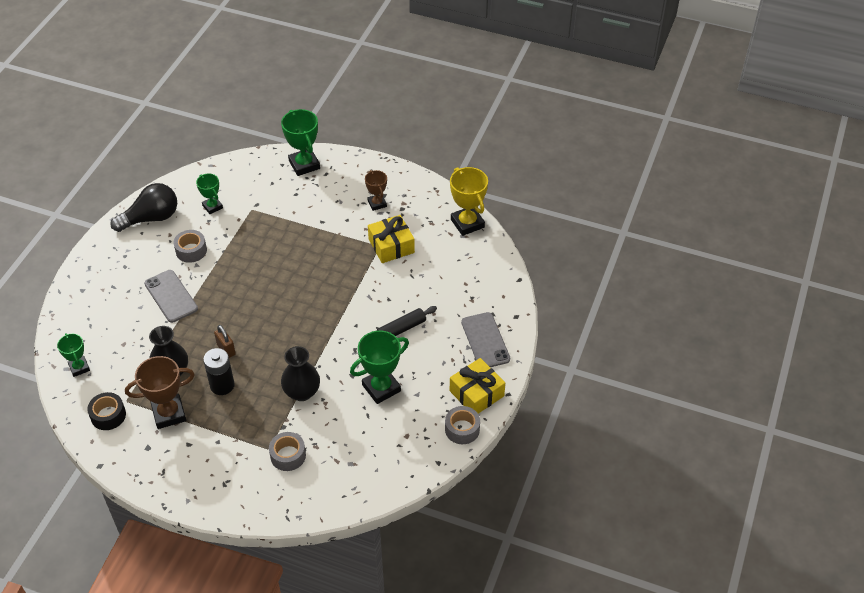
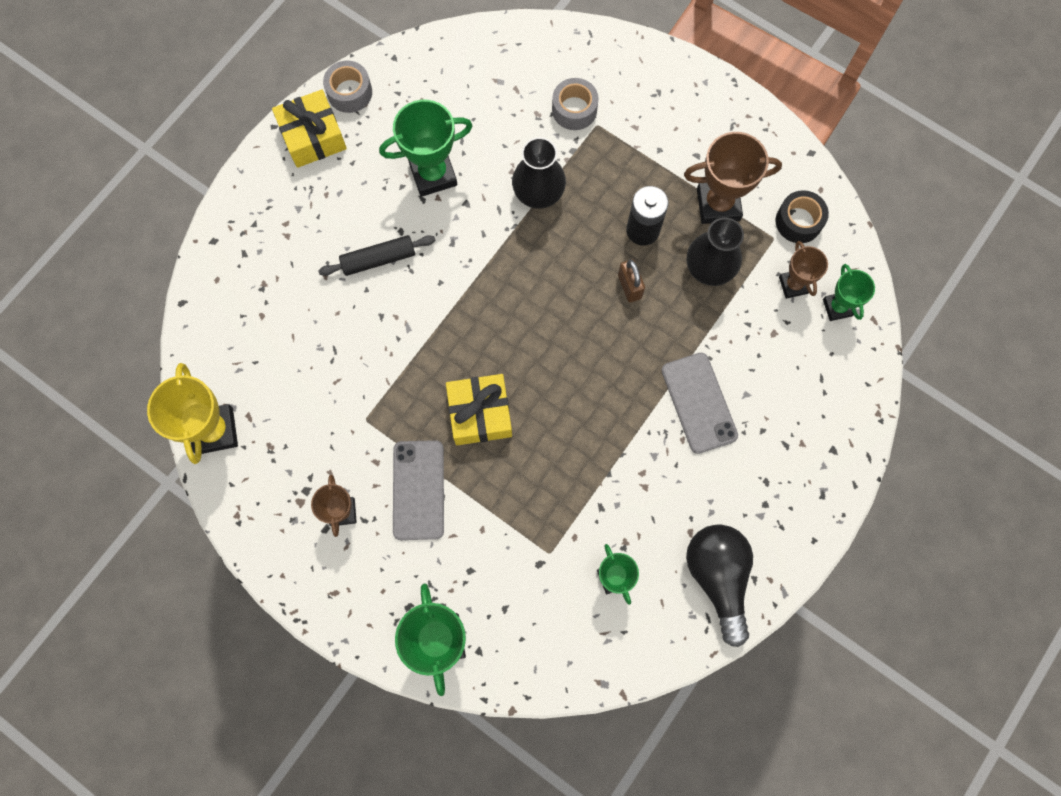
camera: 165 degrees left, 25 degrees up
(111, 374) = (793, 285): none -> brown trophy
(151, 218) = (718, 577): black light bulb -> black light bulb turned 90 degrees clockwise
(191, 250) = (659, 487): grey tape -> none
(391, 246) = (347, 415): yellow gift -> yellow gift (480, 414)
(485, 340) = (271, 212): grey phone -> grey phone (418, 490)

